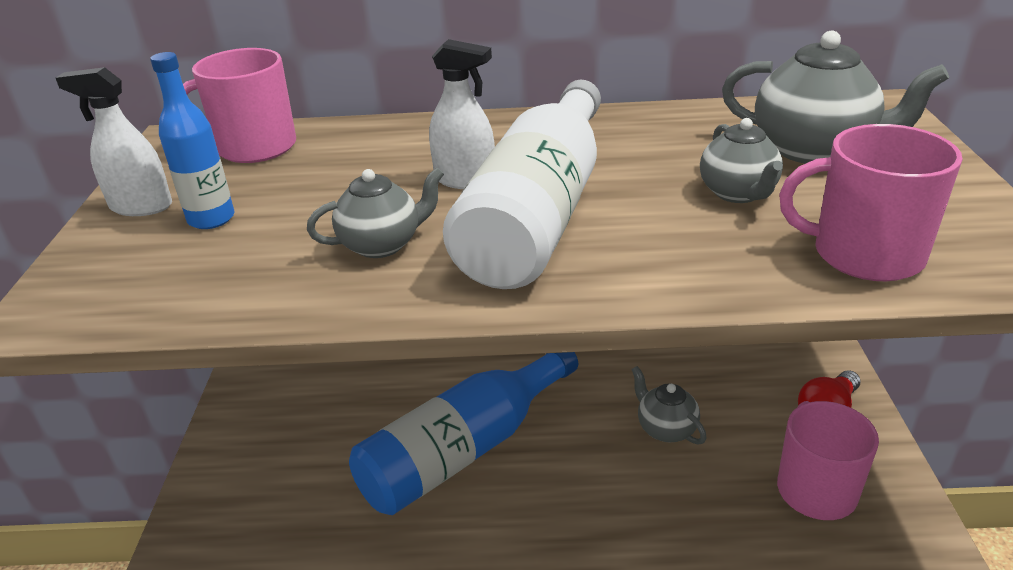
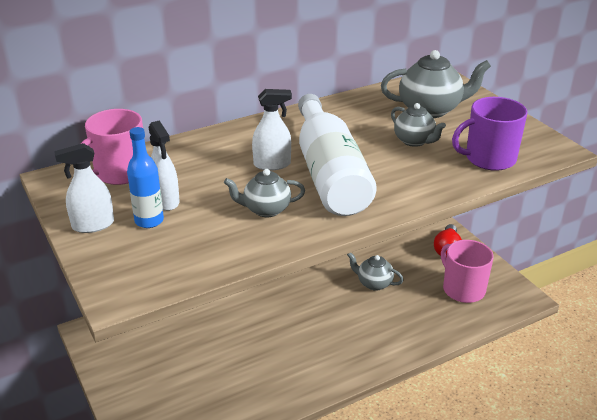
camera: 30 degrees left, 0 degrees up
(264, 197) = (165, 201): none -> white spray bottle
(382, 244) = (266, 209): grey teapot -> grey teapot turned 135 degrees counterclockwise
(464, 450) = (272, 330): blue bottle -> none
(865, 254) = (489, 159): pink mug -> purple mug

